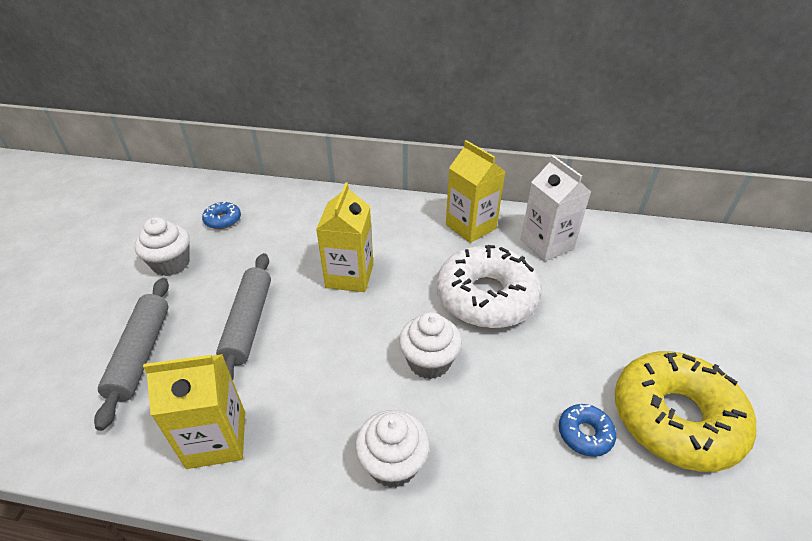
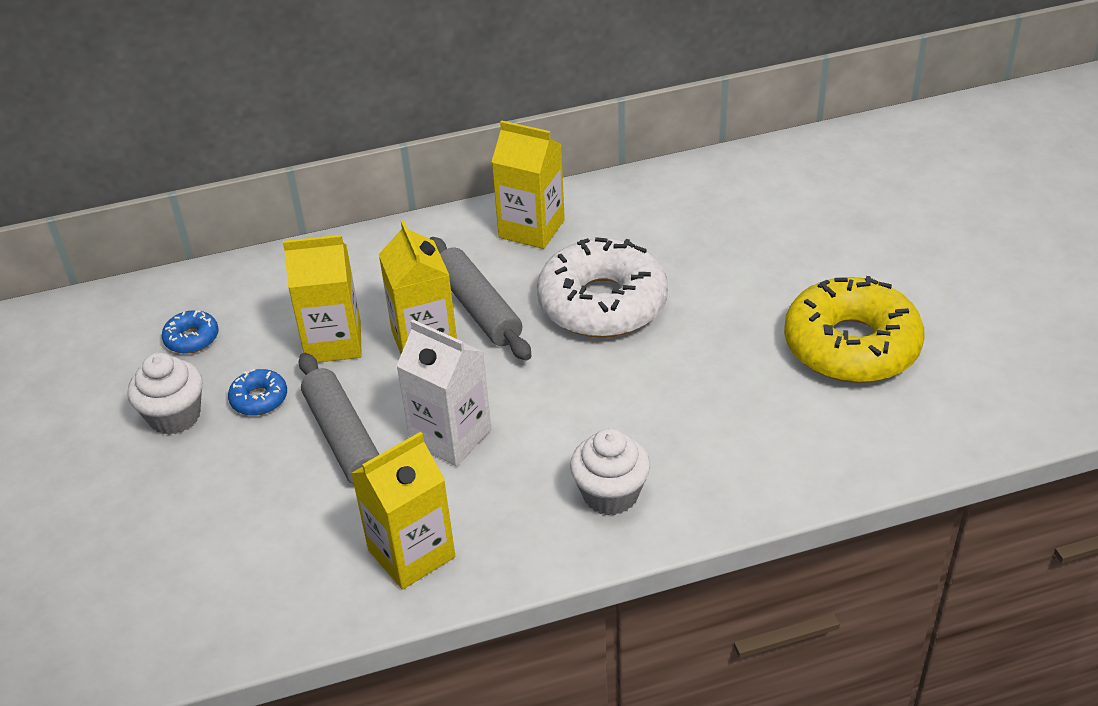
camera: 25 degrees left, 0 degrees up
(141, 354) = (241, 520): grey rolling pin -> grey rolling pin (478, 308)
(296, 254) = (333, 342): none -> yellow carton
(429, 362) = (583, 393): white cupcake -> none
(546, 244) = (635, 218): white carton -> white carton (450, 436)
(585, 434) = (776, 393): blue donut -> blue donut (259, 399)

